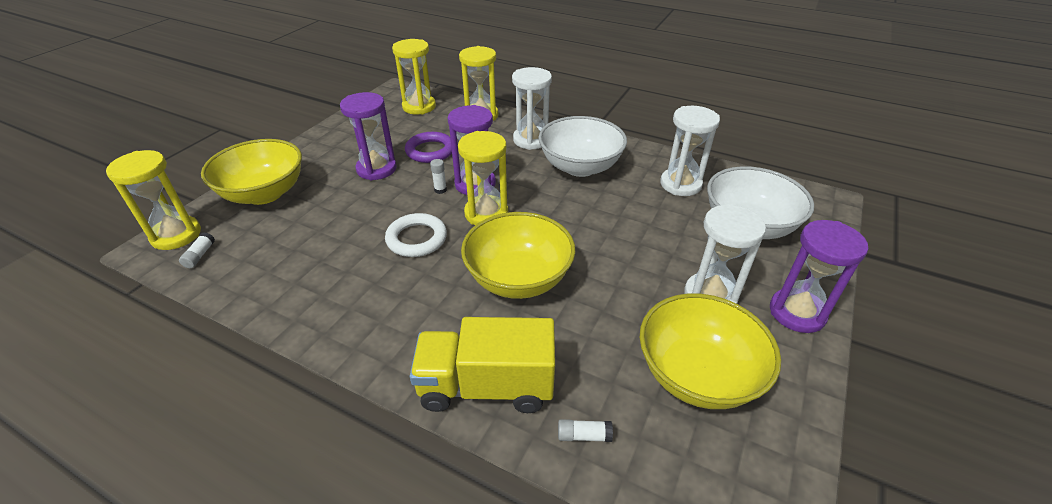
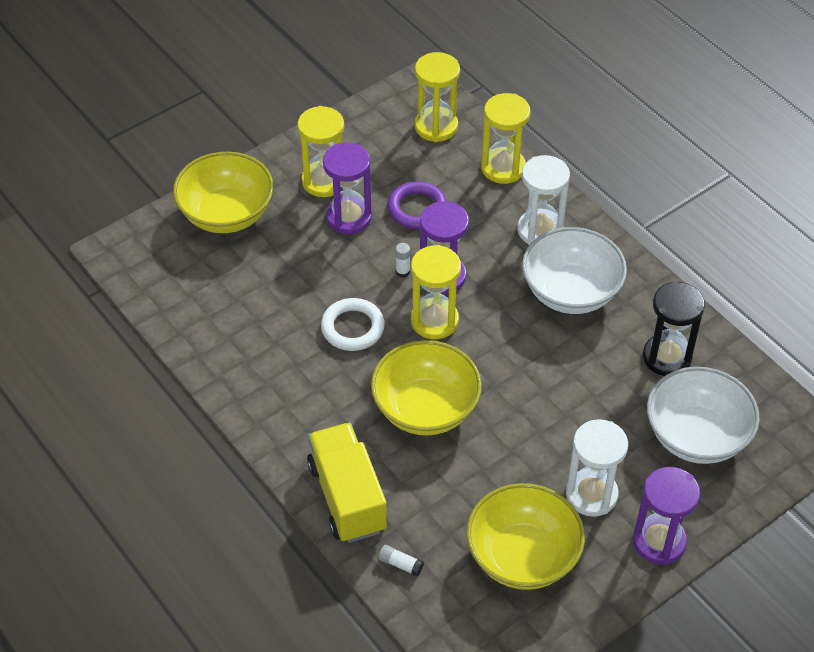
camera: 25 degrees right, 10 degrees up
(176, 235) = (136, 242): yellow hourglass -> yellow hourglass (324, 181)
(200, 255) = (153, 275): white glue stick -> none
(486, 386) = (347, 497): yellow truck -> yellow truck turned 45 degrees clockwise
(680, 184) = (667, 357): white hourglass -> black hourglass

